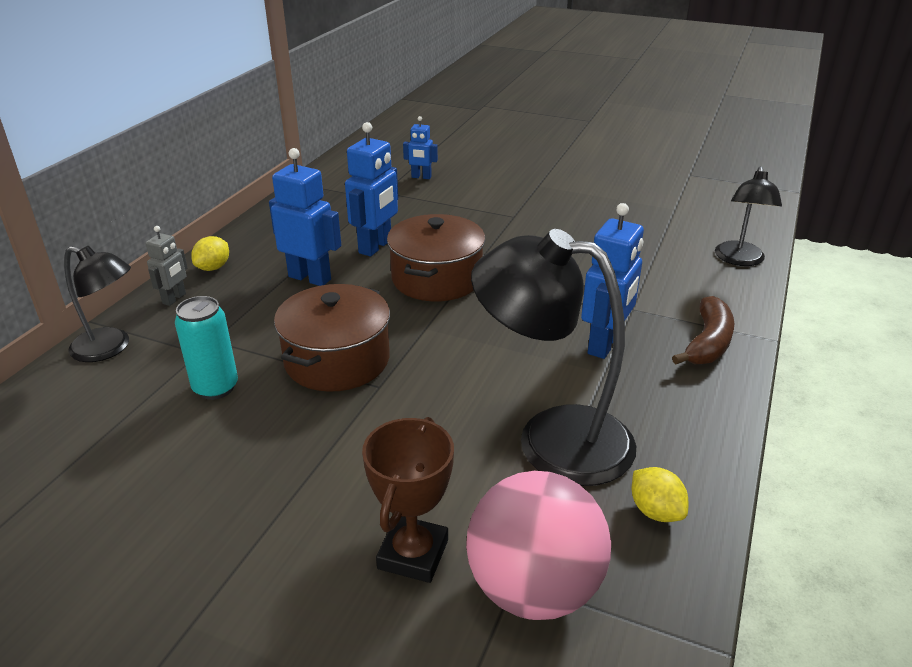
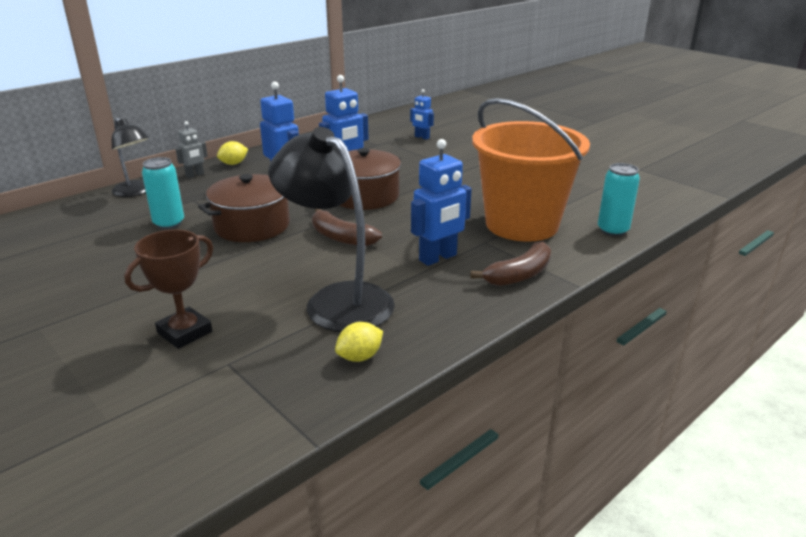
camera: 25 degrees right, 5 degrees down
(467, 347) = (341, 237): none -> brown banana
(533, 588) = (234, 371): pink ball -> none
(646, 275) = (521, 224): none -> orange bucket
(655, 511) = (360, 357): yellow lemon -> yellow lemon turned 60 degrees clockwise
(739, 260) = (612, 230): black lamp -> turquoise can

